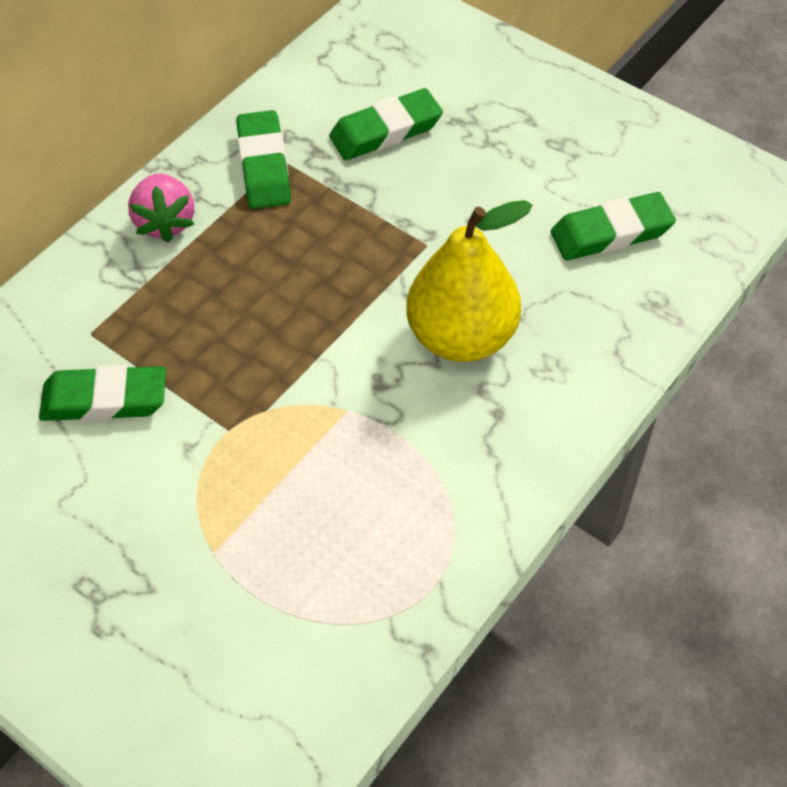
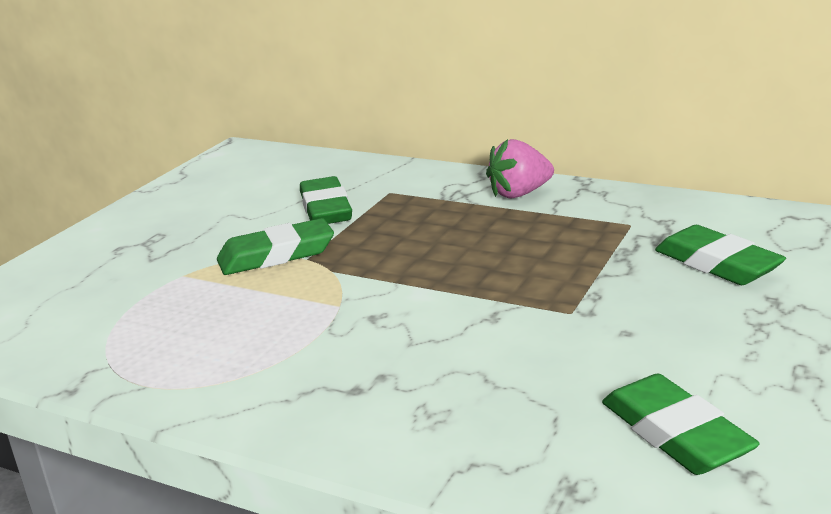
camera: 80 degrees right, 30 degrees down
(264, 165) = (616, 217): green eraser -> green eraser (276, 255)
(462, 336) = (452, 351): yellow pear -> none

